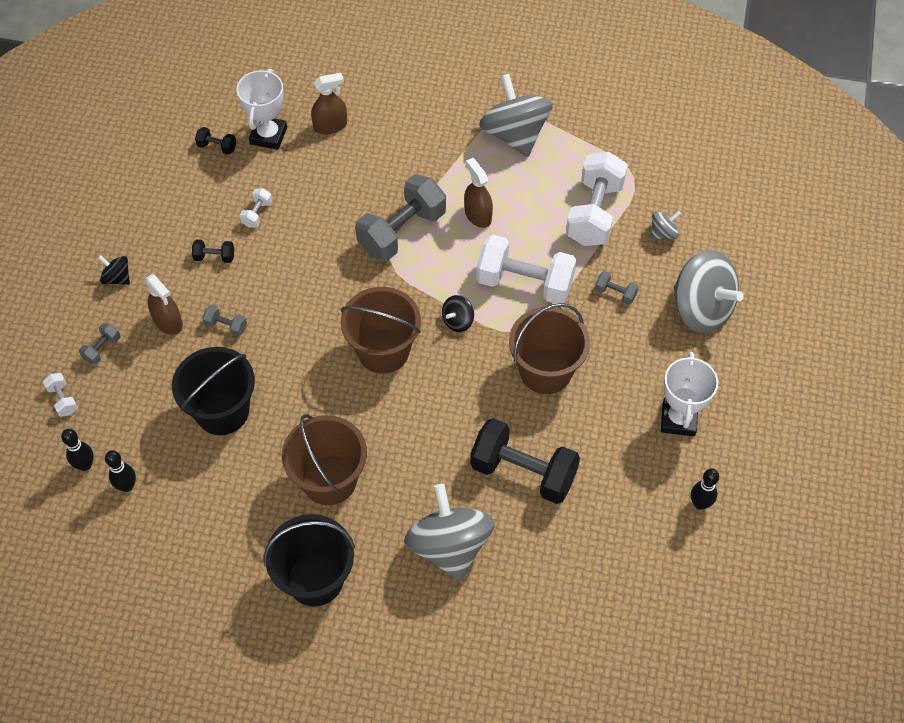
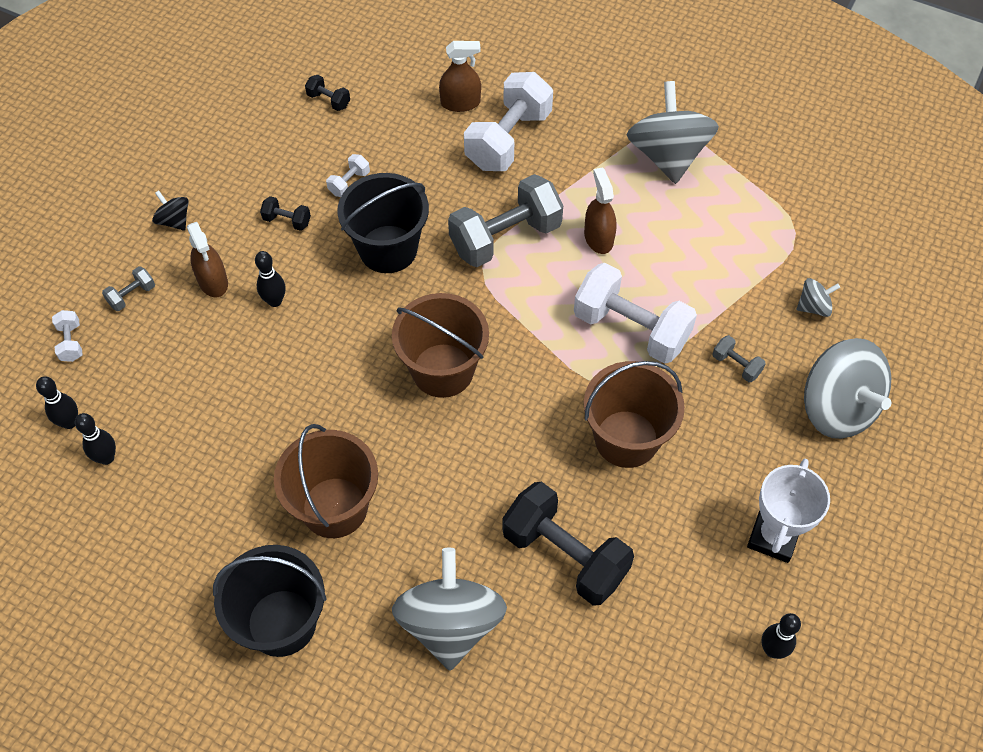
camera: 15 degrees right, 0 degrees up
(222, 411) = (239, 397): black bucket -> black bucket (388, 249)
(226, 326) = (275, 301): grey dumbbell -> black bowling pin
(268, 136) = (388, 100): white trophy -> none
(458, 321) = (539, 355): black spinning top -> none
(594, 213) = (736, 265): white dumbbell -> white dumbbell (508, 140)

